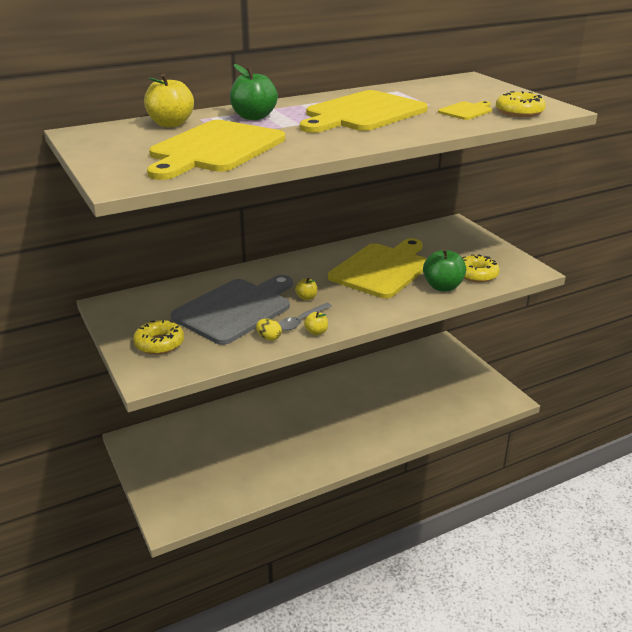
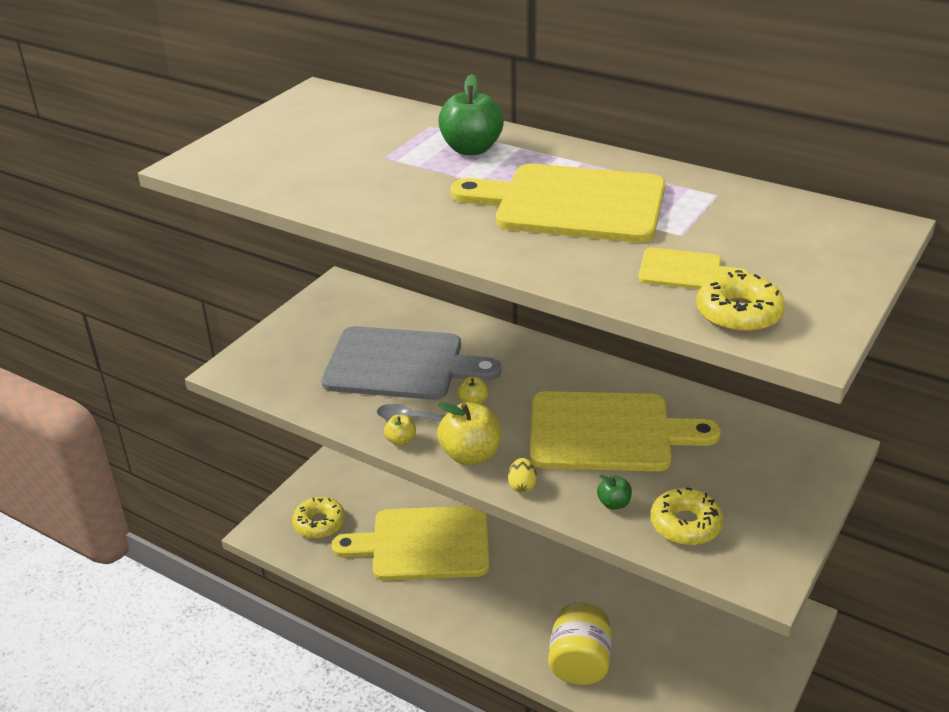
camera: 60 degrees right, 5 degrees up
(159, 344) = (293, 349): yellow donut -> yellow donut (319, 523)
(171, 124) = (393, 119): yellow apple -> yellow apple (471, 455)
(215, 149) = (335, 168): yellow cutting board -> yellow cutting board (423, 544)
(269, 338) = (361, 412): yellow egg -> yellow egg (522, 486)
(416, 423) = (579, 663): none -> yellow jar
(442, 287) = (614, 503): green apple -> green apple, size x0.51

